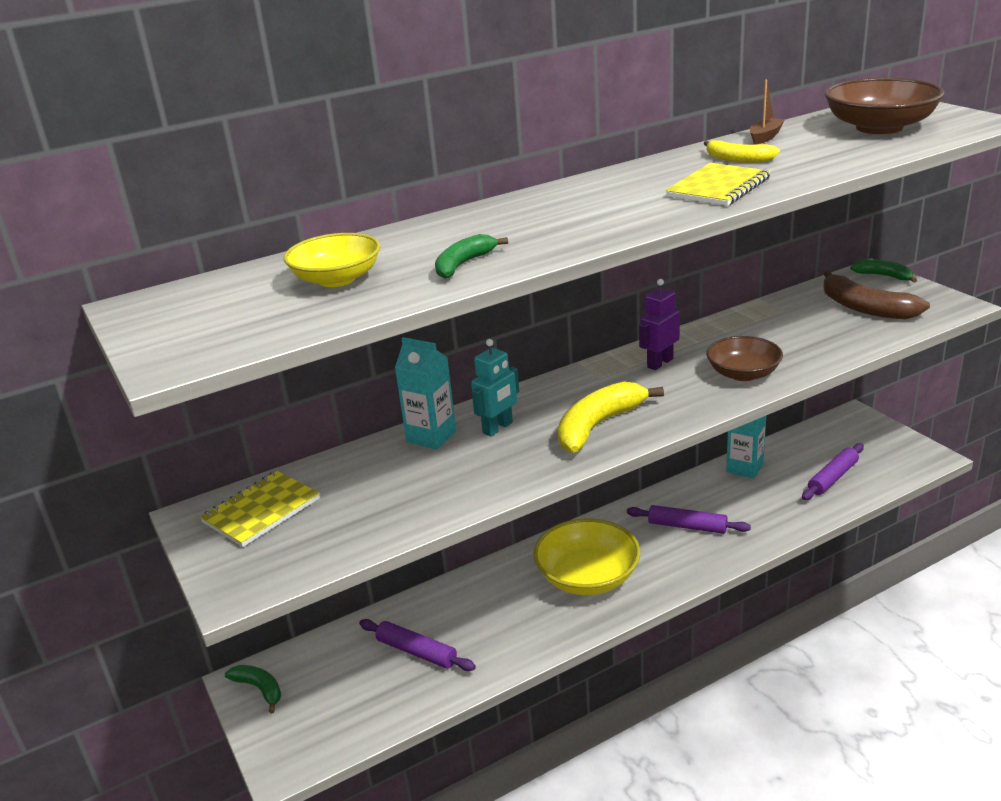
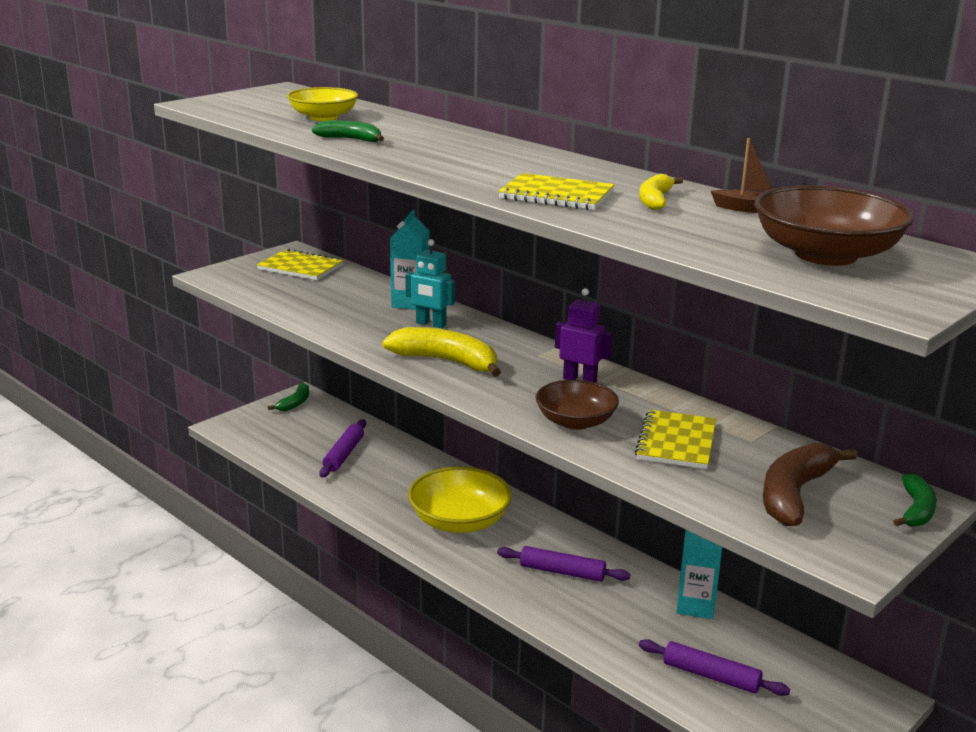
camera: 70 degrees right, 5 degrees down
(687, 526) = (562, 572): purple rolling pin -> purple rolling pin turned 75 degrees counterclockwise
(783, 337) = (676, 442): none -> yellow notebook

